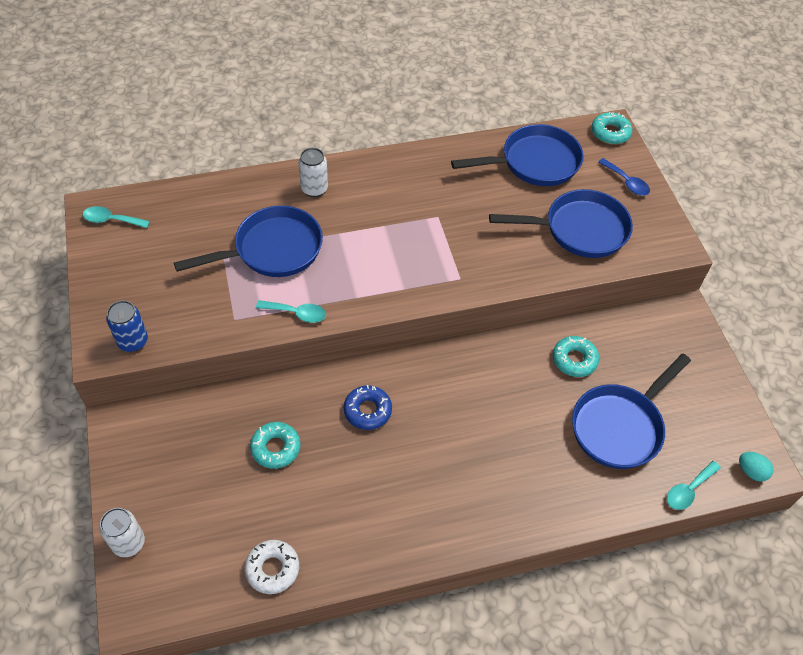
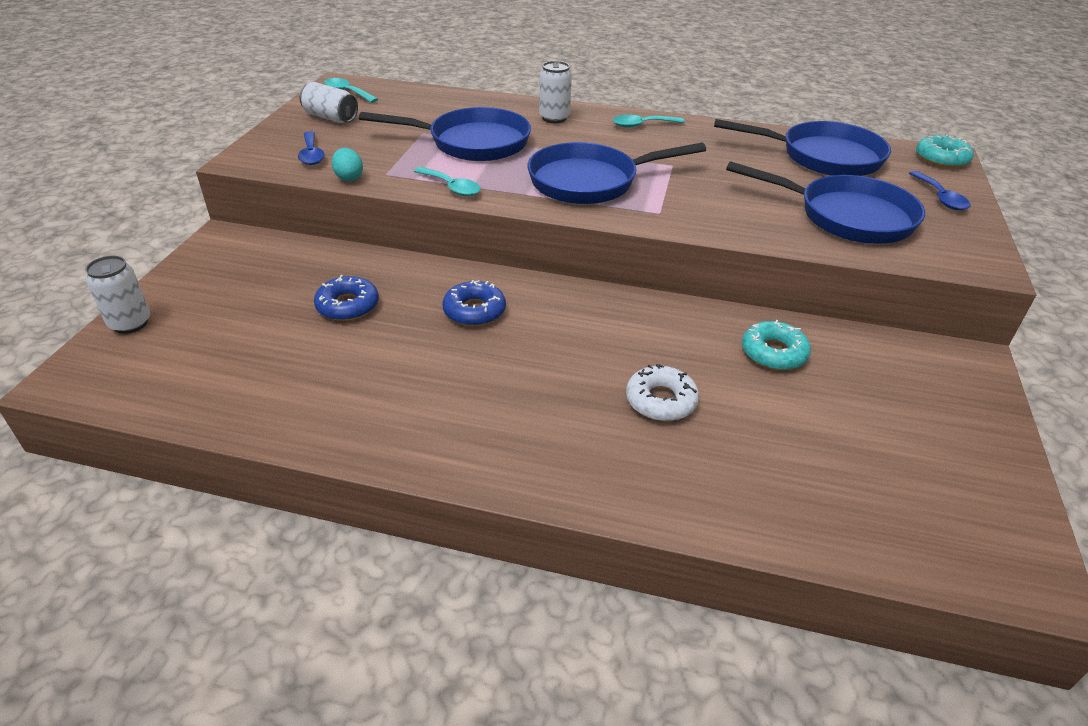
camera: 30 degrees right, 15 degrees down
(128, 263) = (331, 118): none -> white can
(133, 341) = (277, 161): blue can -> none
(154, 320) = (311, 155): none -> blue spoon
(272, 569) = (239, 402): white donut -> white donut (661, 401)
(276, 448) = (347, 306): turquoise donut -> blue donut
(619, 426) = (798, 439): blue pan -> blue pan (590, 181)
(688, 490) = (871, 553): turquoise spoon -> turquoise spoon (642, 125)
(751, 471) = (1002, 575): turquoise egg -> turquoise egg (349, 177)

